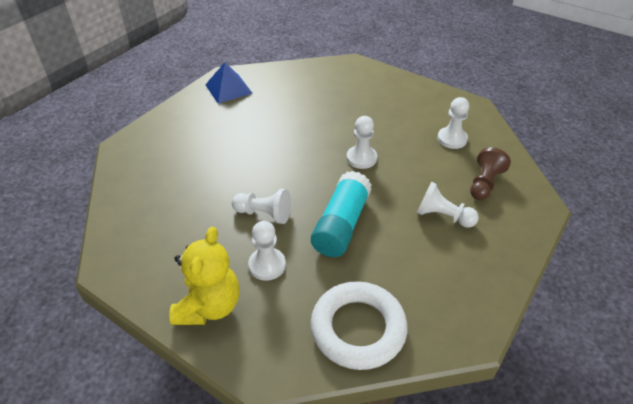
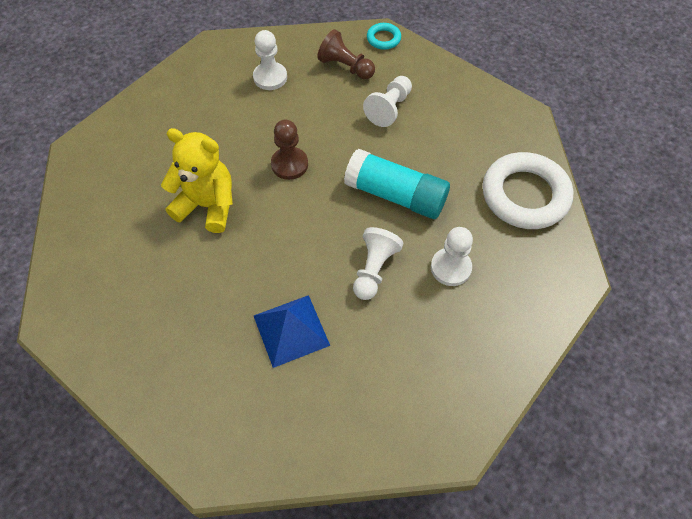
camera: 85 degrees left, 15 degrees up
(209, 306) = (506, 323): yellow teddy bear -> yellow teddy bear (207, 205)
(228, 89) = (94, 315): blue pyramid -> blue pyramid (291, 330)
(361, 158) = (289, 164): white pawn -> brown pawn
(536, 208) = (383, 39): none -> turquoise ring

